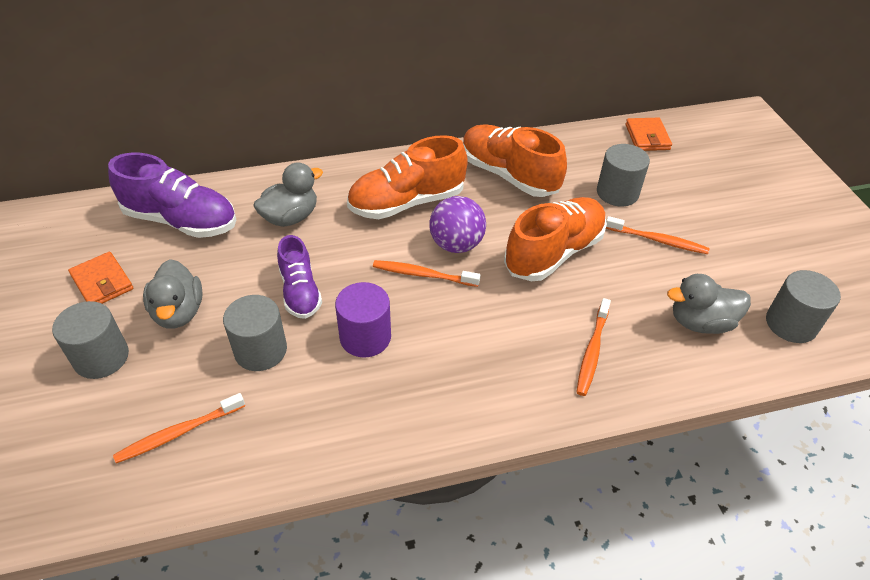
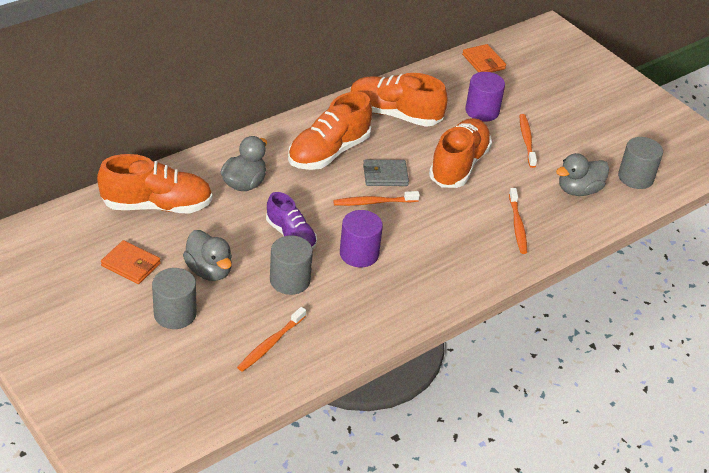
camera: 25 degrees left, 5 degrees down
(181, 220) = (157, 205): purple shoe -> orange shoe
(456, 244) = (385, 175): purple ball -> grey wallet
(617, 193) = (482, 111): grey cylinder -> purple cylinder
(658, 240) = (526, 140): orange toothbrush -> orange toothbrush turned 90 degrees counterclockwise

